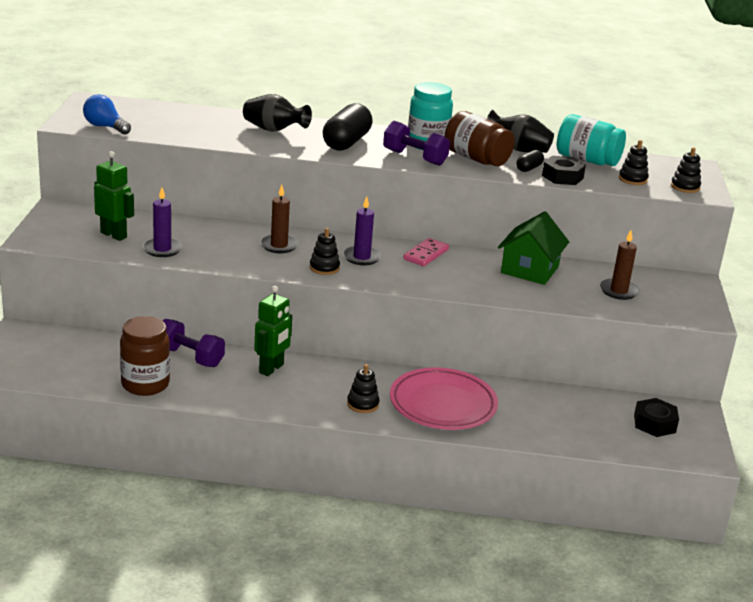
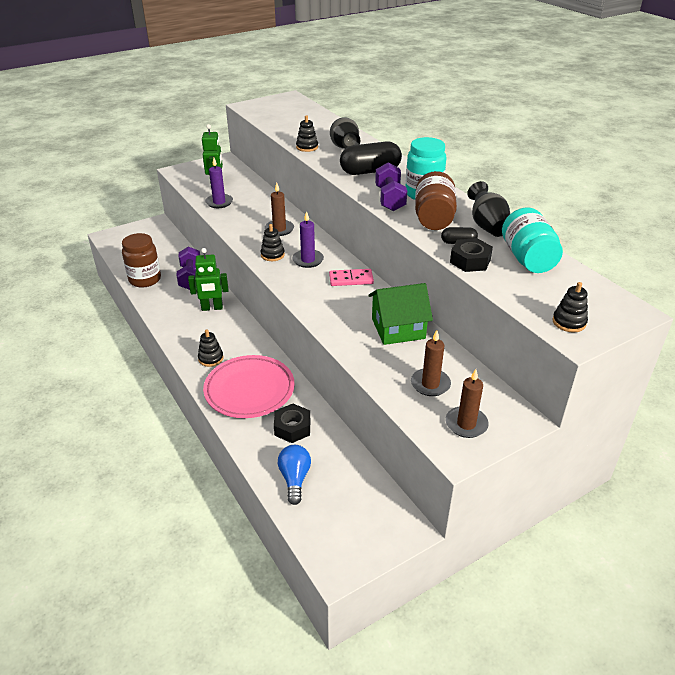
camera: 55 degrees right, 10 degrees up
(105, 127) = (259, 113): blue light bulb -> blue light bulb (295, 479)
(633, 179) = (531, 292): black stacking toy -> black stacking toy (307, 147)
(654, 423) = (353, 510): black nut -> black nut (292, 428)
(680, 300) = (466, 424): none -> brown candle

